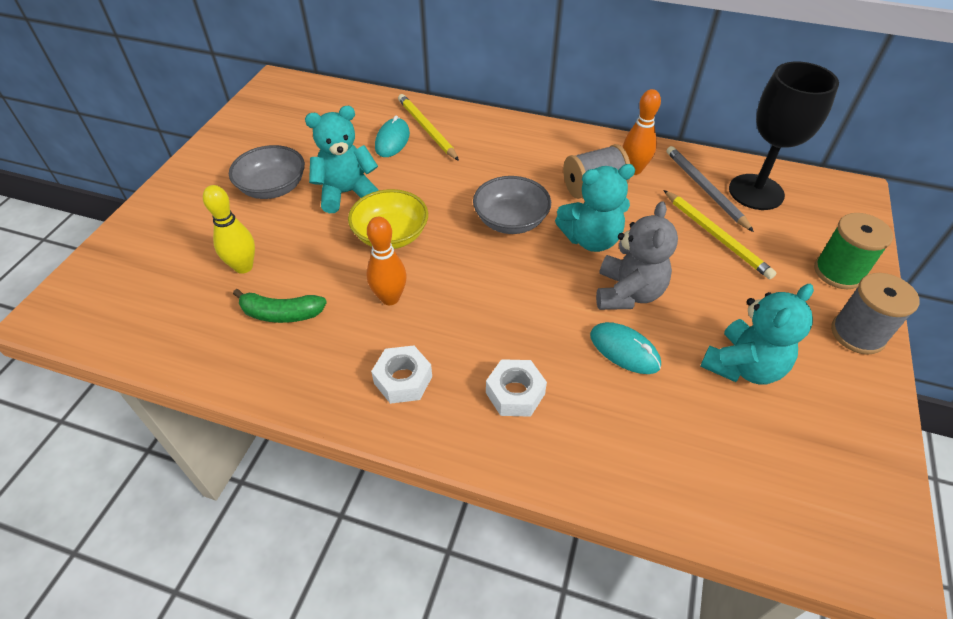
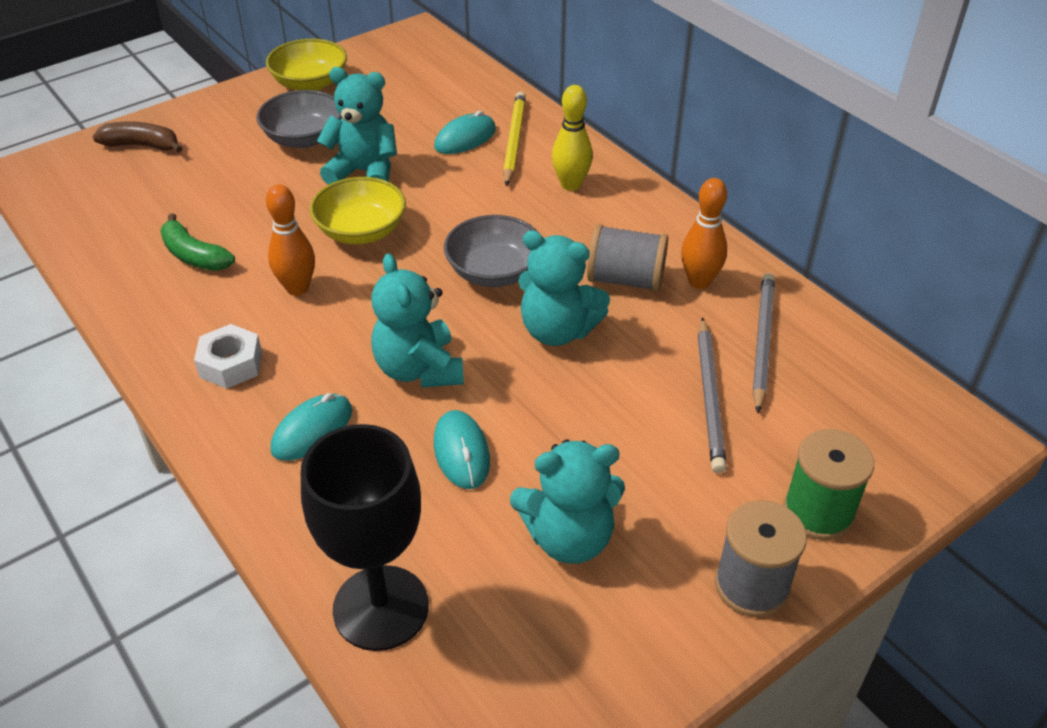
camera: 35 degrees right, 5 degrees down
(138, 249) = (142, 145): none -> brown banana
(233, 146) = (310, 83): none -> yellow bowl
(243, 267) = (206, 199): yellow bowling pin -> yellow bowling pin (571, 185)
(515, 393) = (312, 430): white nut -> turquoise mouse
(536, 310) = (419, 369): none -> turquoise teddy bear
(628, 293) = (532, 402): grey teddy bear -> none
(716, 236) = (710, 397): yellow pencil -> grey pencil
(756, 192) = (827, 375): black goblet -> black goblet (381, 607)

